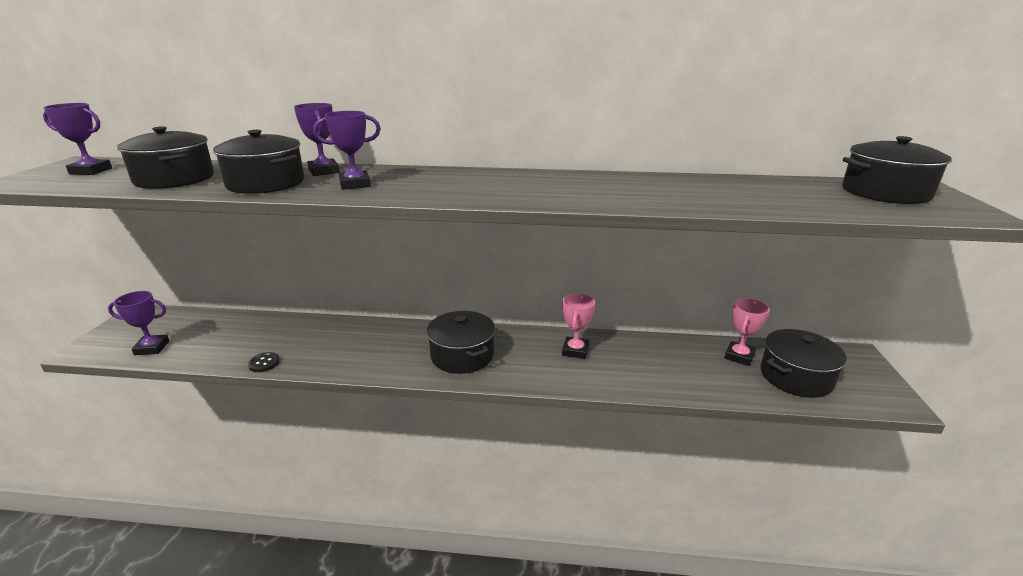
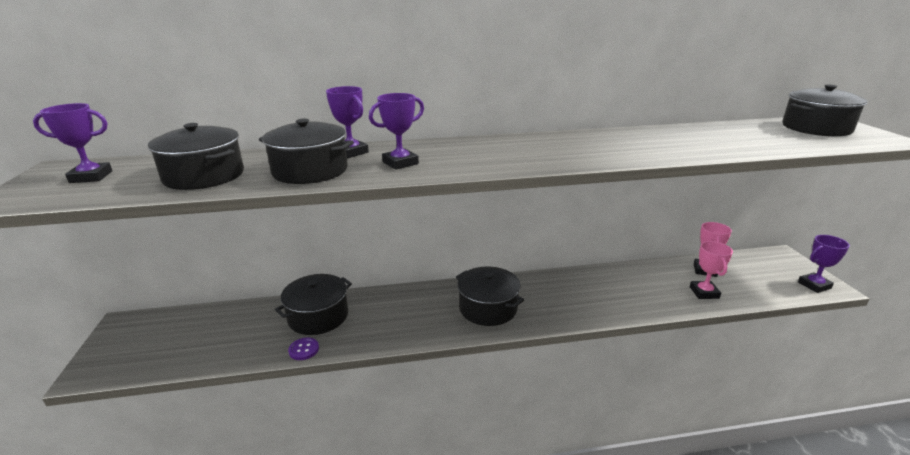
camera: 15 degrees left, 0 degrees up
(152, 348) = (168, 356): purple trophy -> purple trophy (814, 285)
(264, 363) = (304, 350): black button -> purple button
(575, 351) = (579, 287): pink trophy -> pink trophy (704, 292)
(796, 377) = (754, 280): black pot -> black pot (318, 316)

